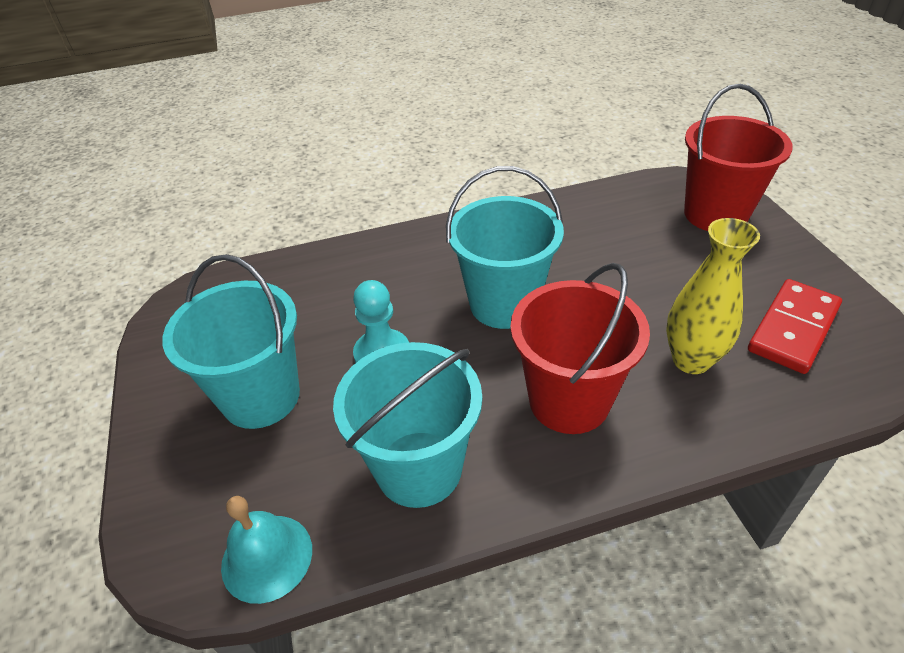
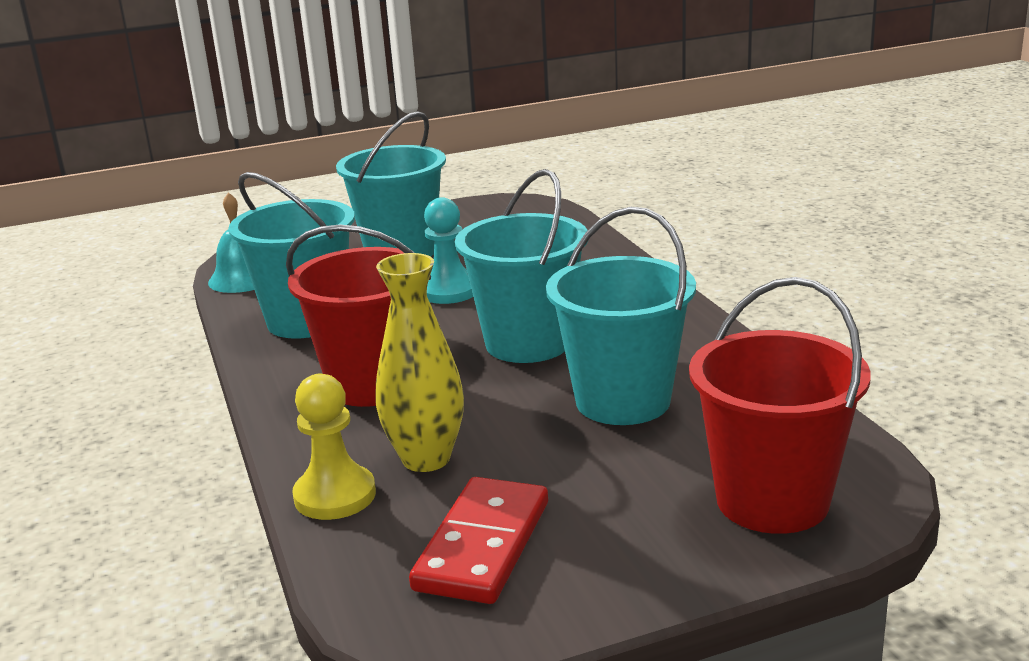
camera: 85 degrees right, 20 degrees down
(601, 260) = (622, 401): none -> turquoise bucket
(753, 412) = (335, 496): none -> yellow pawn
(793, 329) = (482, 545): red domino -> red domino turned 75 degrees clockwise

